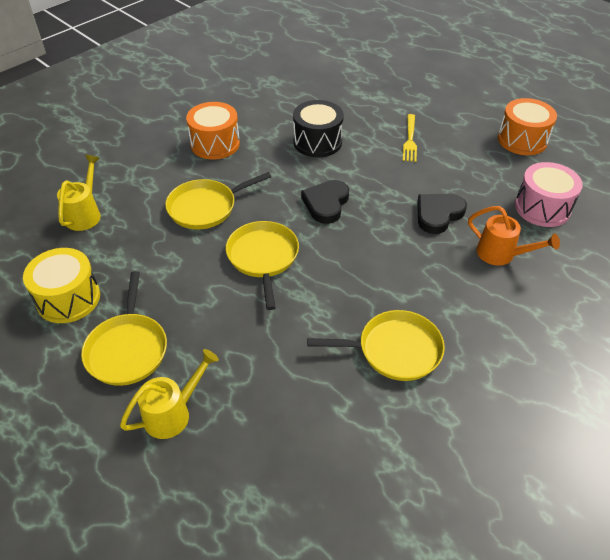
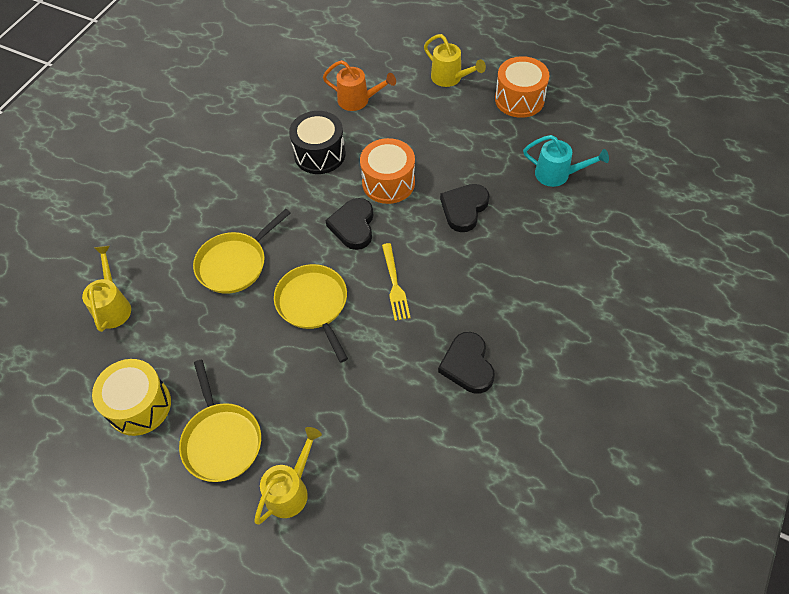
camera: 15 degrees left, 10 degrees up
(215, 144) = (214, 184): orange drum -> orange drum (388, 182)
(395, 350) = (467, 365): yellow pan -> black heart
(410, 140) = (411, 127): yellow fork -> yellow fork (395, 285)
(460, 111) = (450, 78): none -> yellow watering can
(501, 254) = (533, 237): orange watering can -> orange watering can (358, 100)
(542, 208) = (557, 174): pink drum -> turquoise watering can

